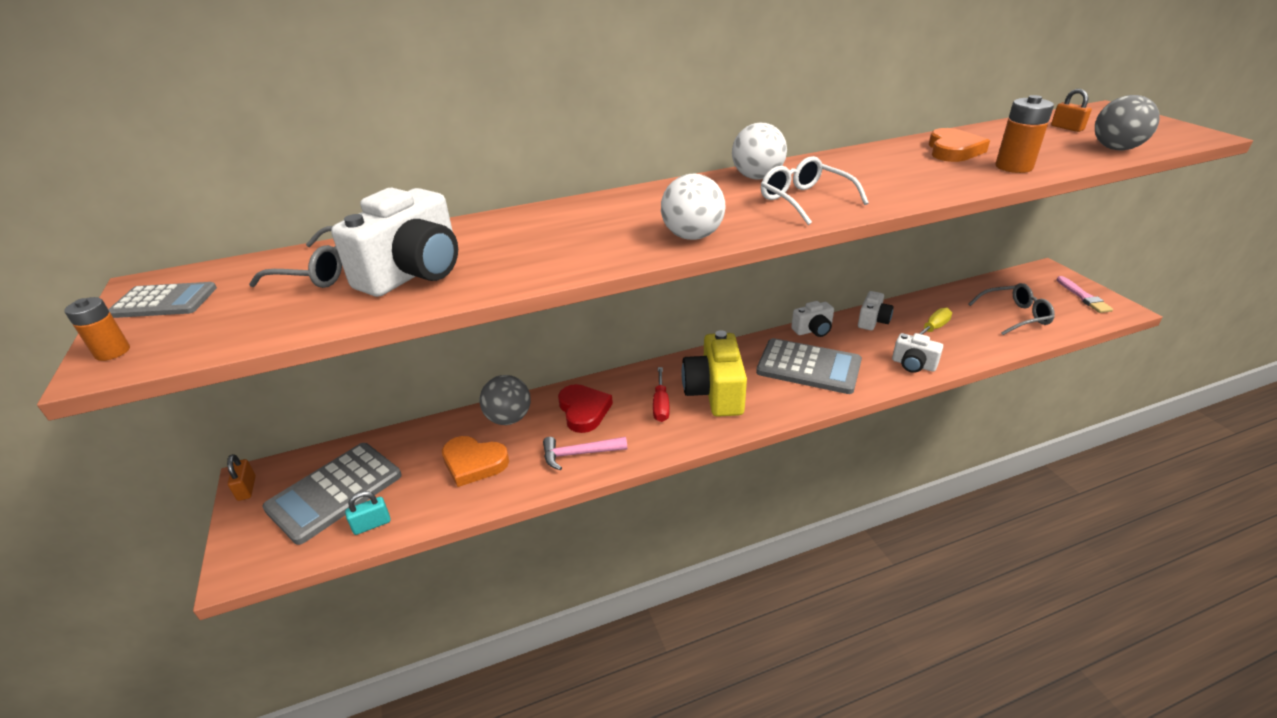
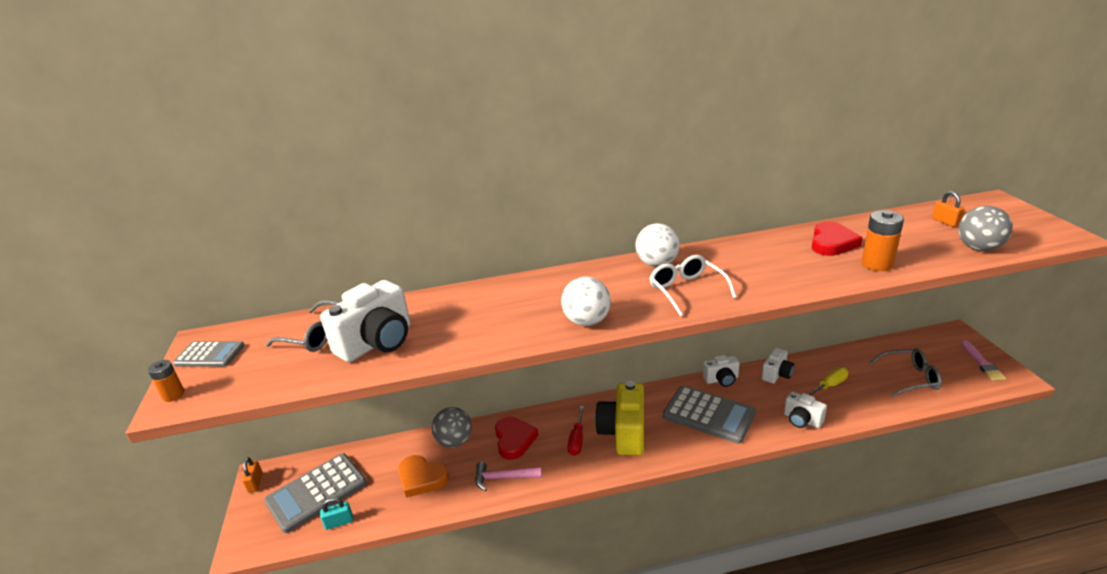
camera: 10 degrees right, 5 degrees down
(953, 150) = (832, 243): orange heart -> red heart

